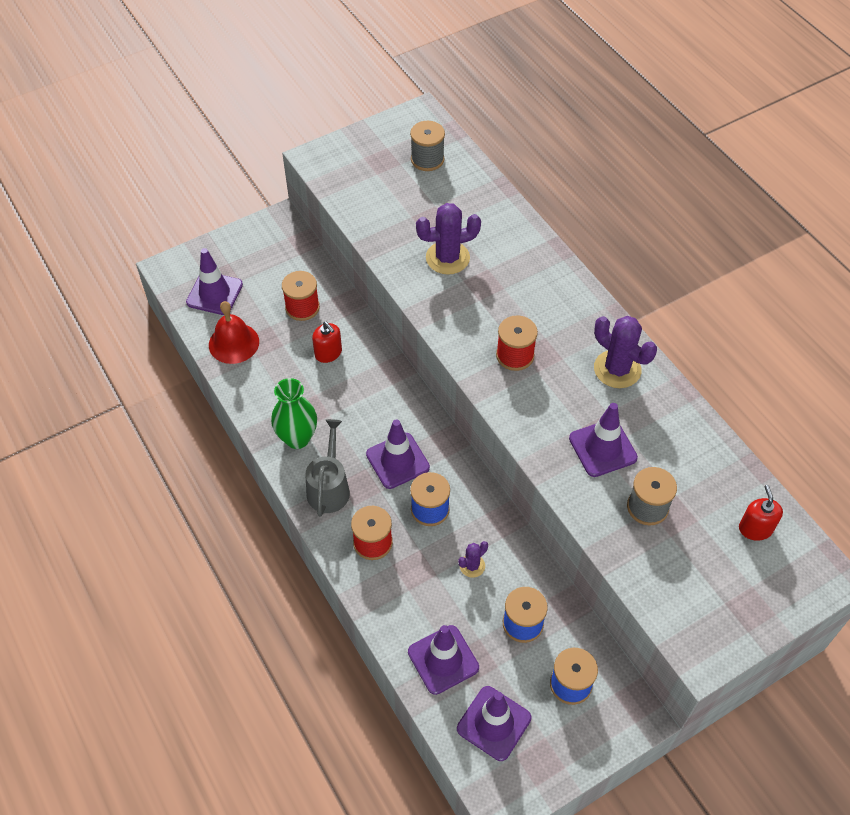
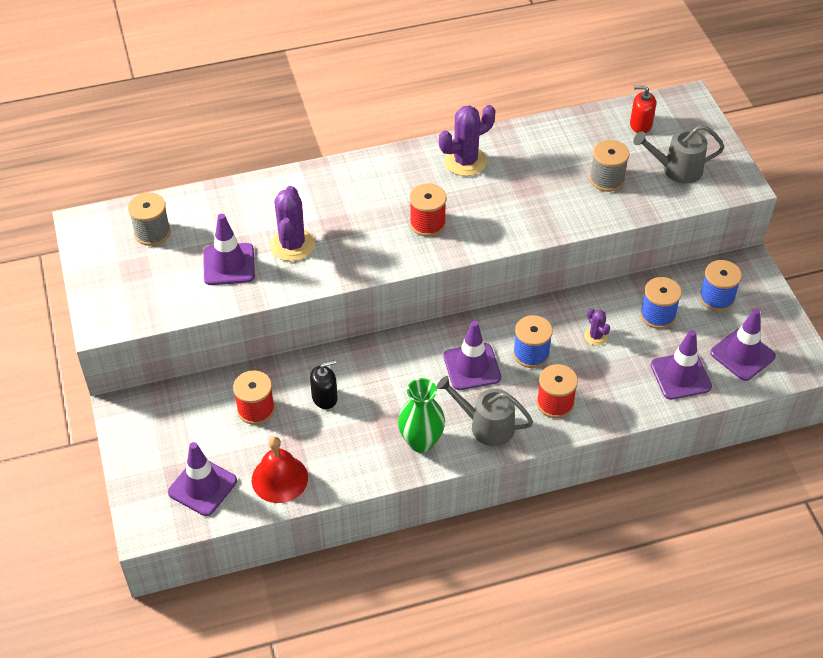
camera: 75 degrees left, 5 degrees down
(328, 353) = (324, 397): red soap dispenser -> black soap dispenser
(602, 448) = (543, 191): purple traffic cone -> purple traffic cone (229, 264)
(696, 579) = (677, 169): none -> grey watering can

